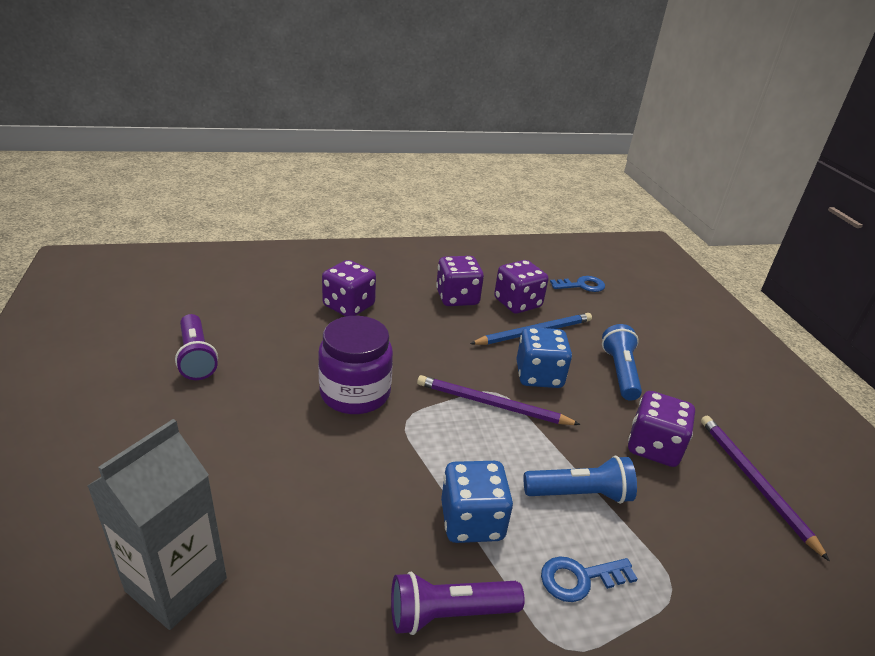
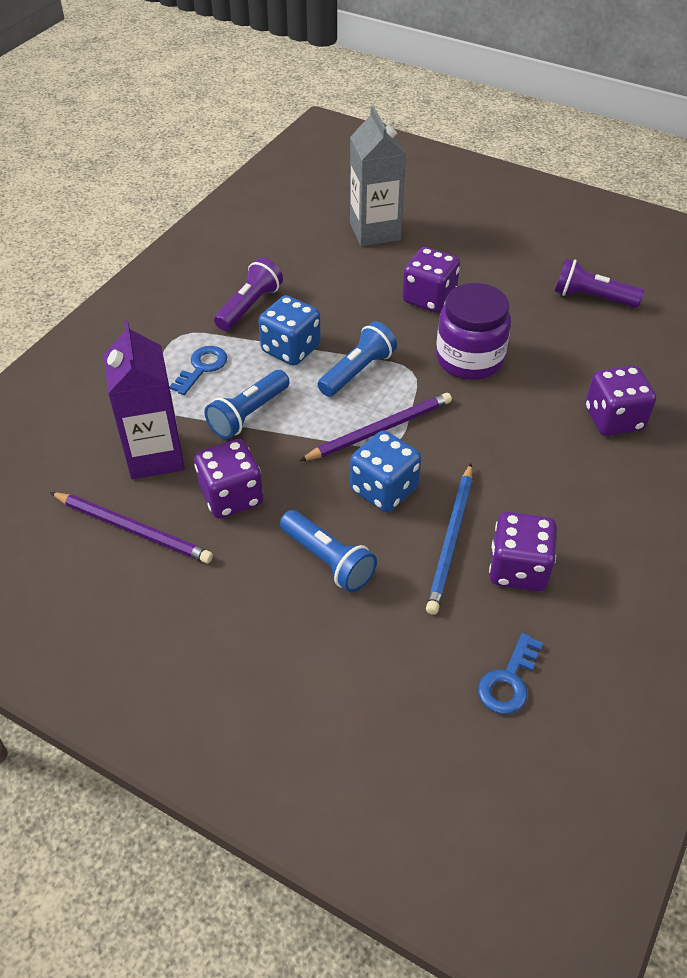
camera: 135 degrees right, 15 degrees up
(446, 453) = (357, 371): none -> blue flashlight
(457, 298) = (570, 518): purple dice -> purple dice (429, 298)
(698, 525) = (155, 456): none -> purple carton

